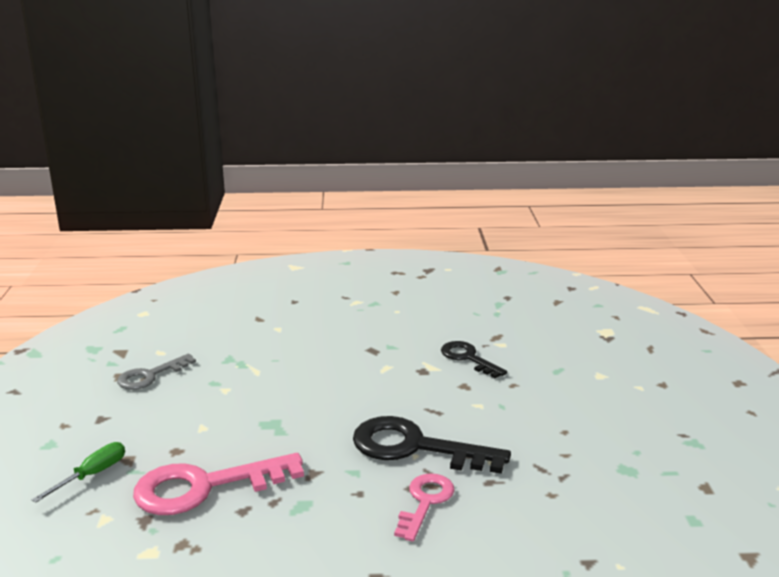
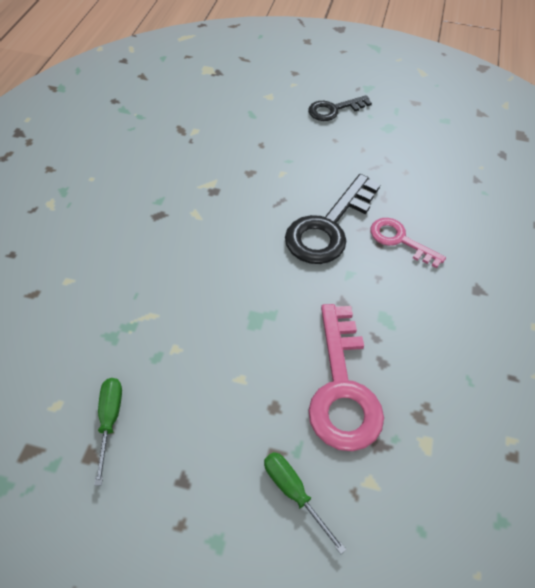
camera: 75 degrees left, 30 degrees up
(150, 376) = (110, 420): grey key -> green screwdriver
(468, 358) = (208, 157): black key -> black key (334, 110)

